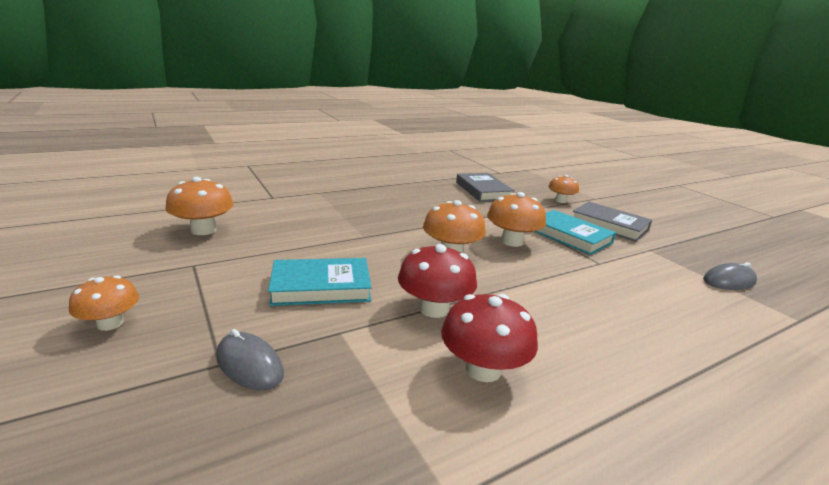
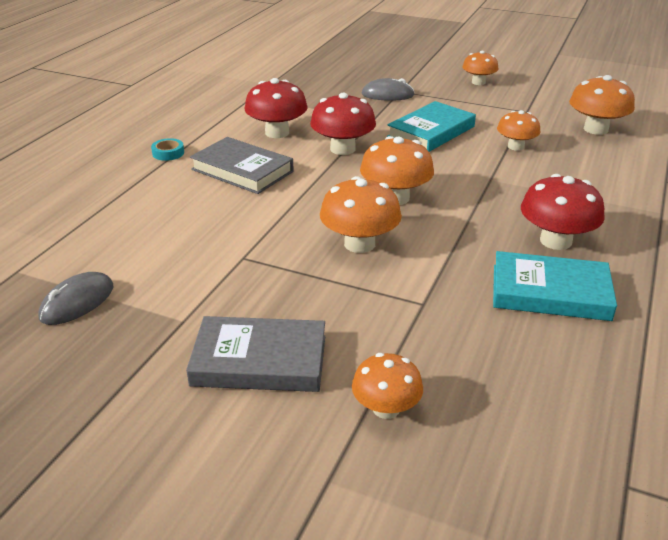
camera: 145 degrees right, 10 degrees up
(292, 245) = (516, 146): none -> orange mushroom
(399, 204) = (555, 241): none -> red mushroom
(483, 191) = (532, 354): grey book -> grey book (242, 170)
(569, 236) = (303, 293): turquoise book -> turquoise book (550, 292)
(658, 405) = (168, 153): none -> turquoise tape

